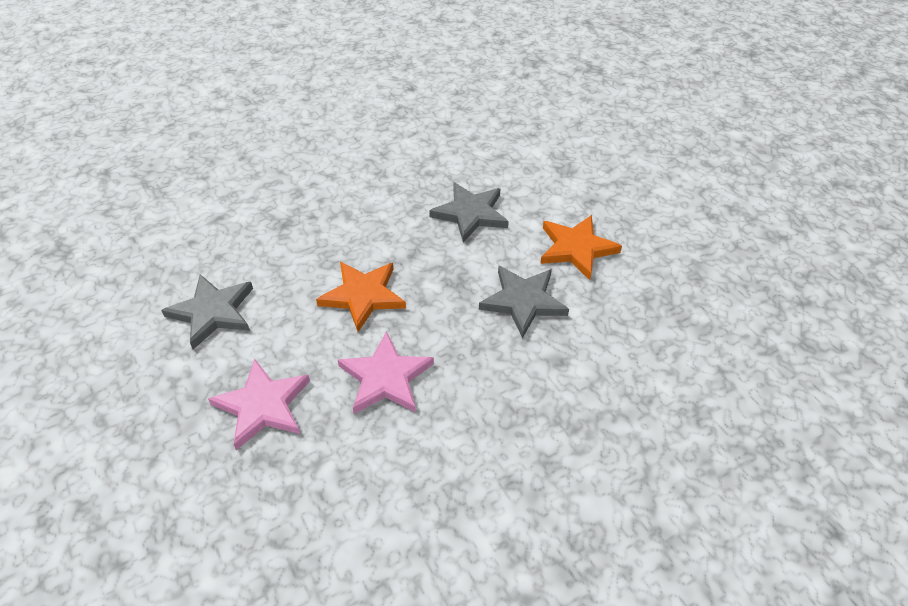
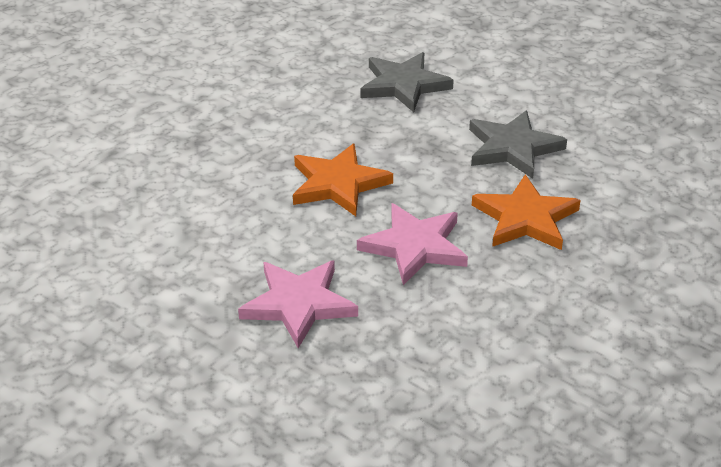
camera: 20 degrees left, 10 degrees down
(212, 312) = (175, 239): grey star -> none
(576, 248) = (536, 90): orange star -> orange star (525, 218)

